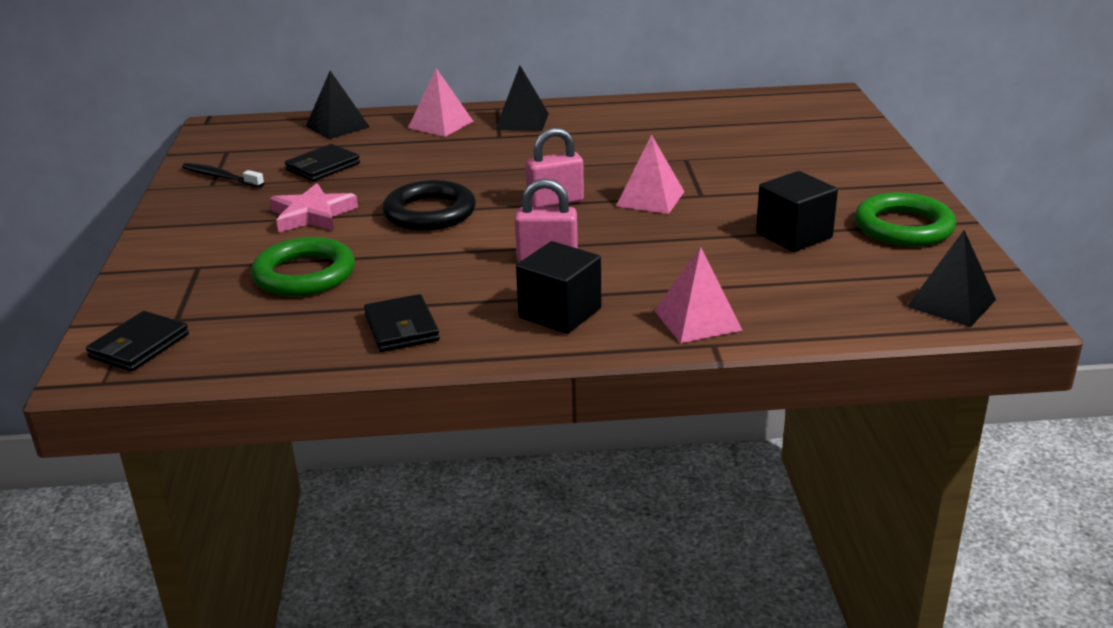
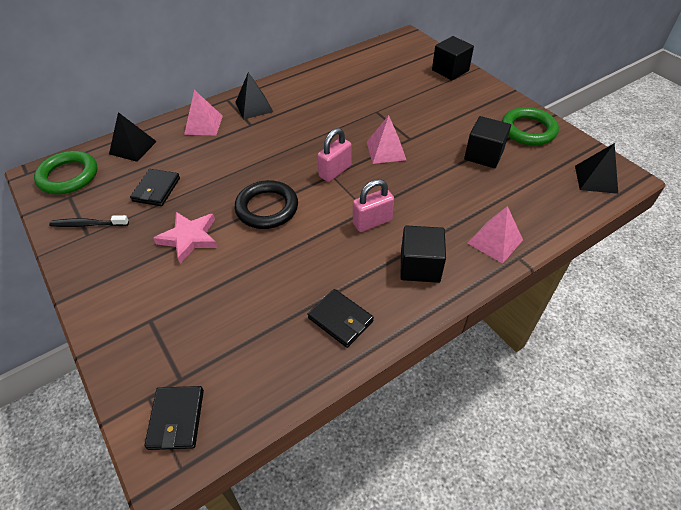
camera: 30 degrees left, 20 degrees up
(304, 274) = (234, 297): green ring -> green ring (68, 176)
(855, 141) = (450, 70): none -> black cube

